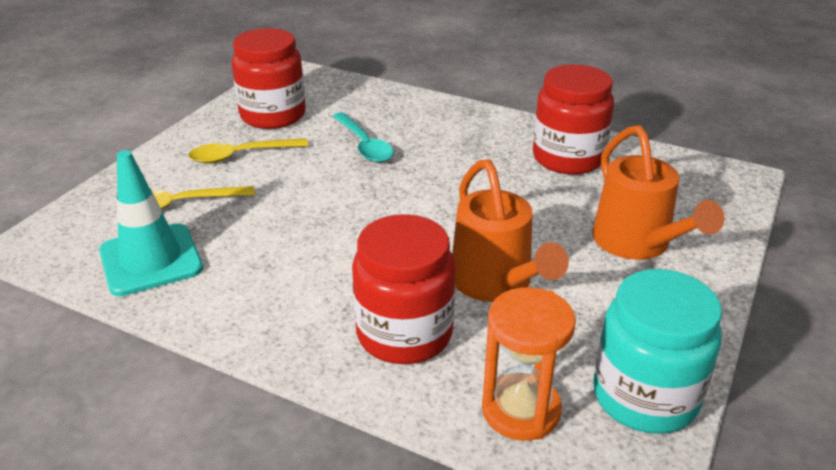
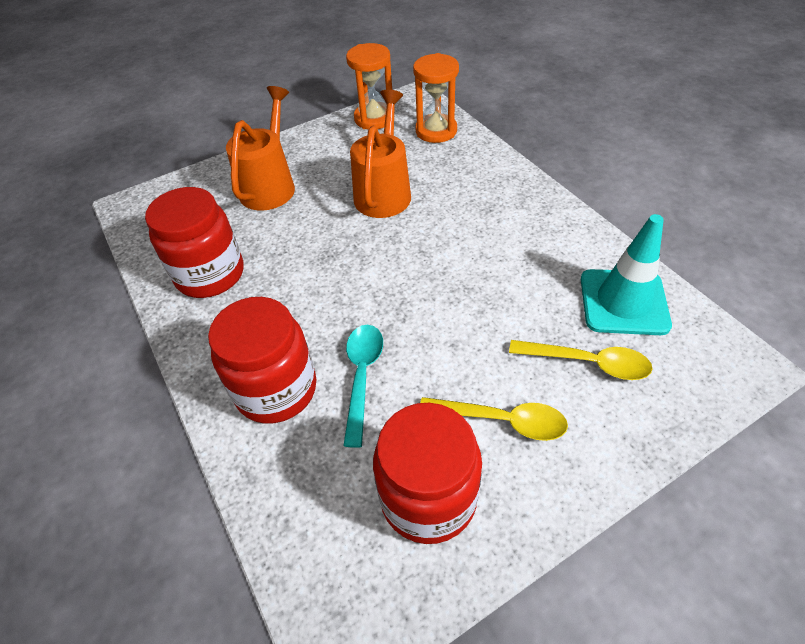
camera: 145 degrees left, 15 degrees up
(404, 334) = (464, 182): red jar -> red jar (276, 389)
(645, 396) = (374, 118): turquoise jar -> orange hourglass

